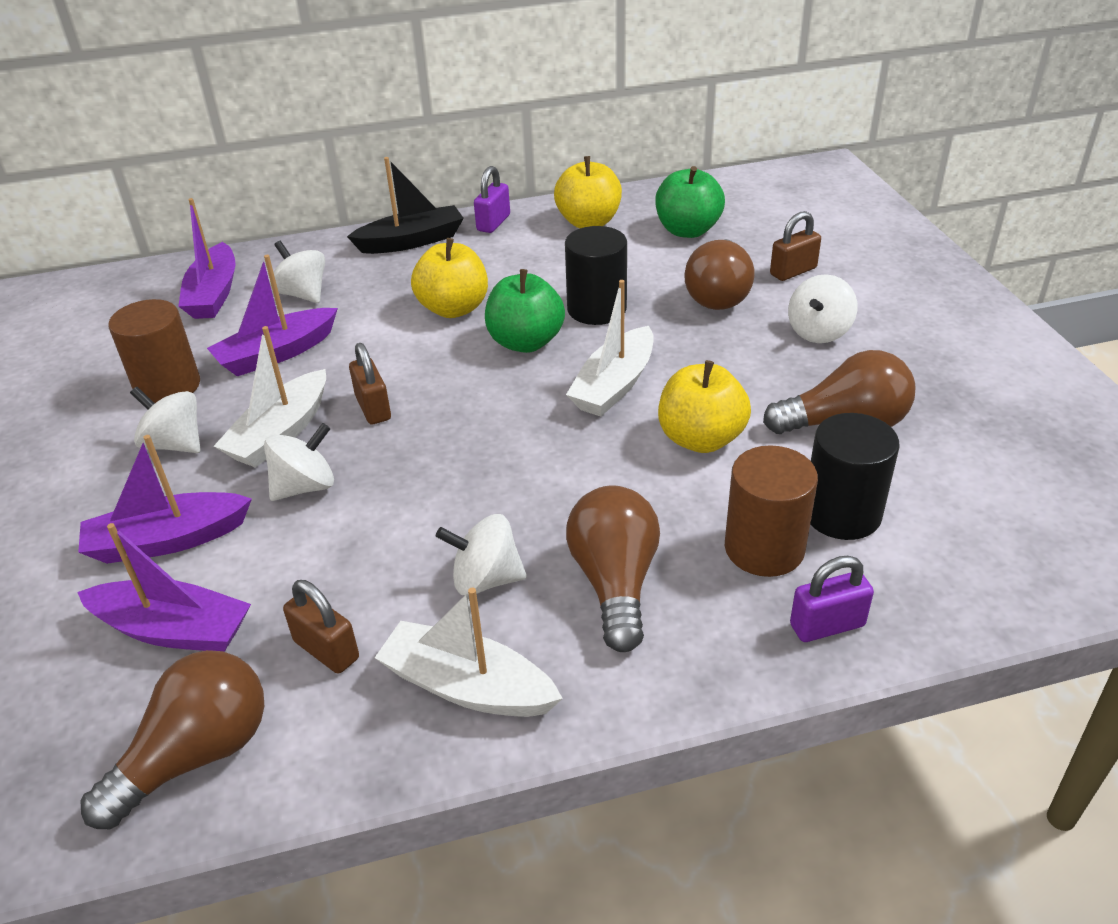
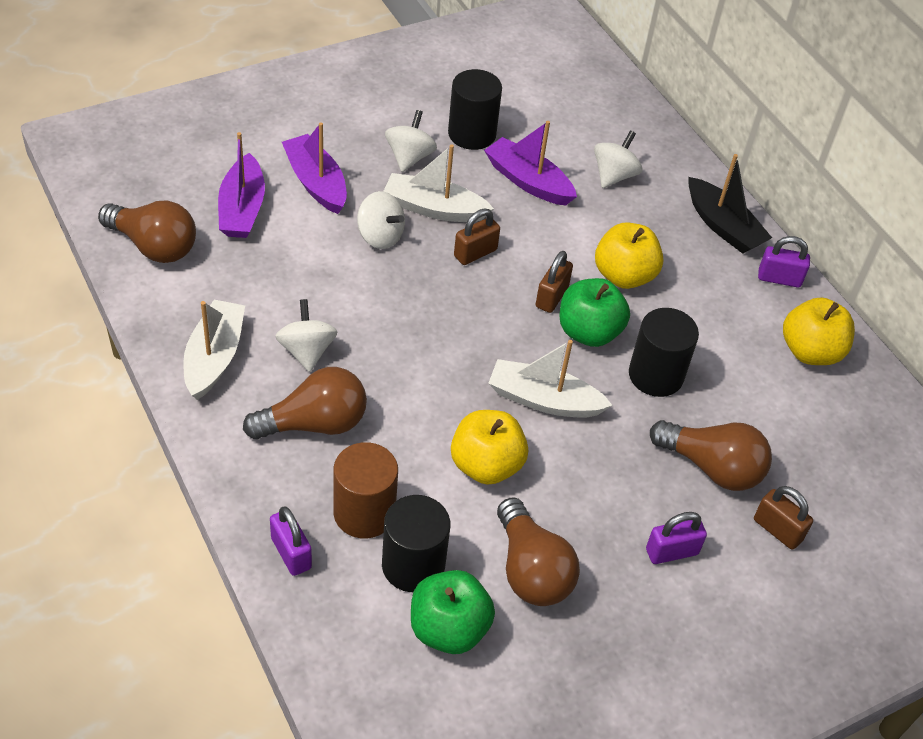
camera: 70 degrees right, 10 degrees up
(168, 386) = (472, 134): brown cylinder -> black cylinder
(214, 294) = (596, 123): purple boat -> none
(326, 650) = (235, 283): brown padlock -> brown padlock (551, 297)
(687, 230) = (826, 435): green apple -> green apple (448, 629)
(718, 294) = (712, 467): brown light bulb -> brown light bulb turned 150 degrees counterclockwise
(819, 332) = (671, 552): white spinning top -> purple padlock

